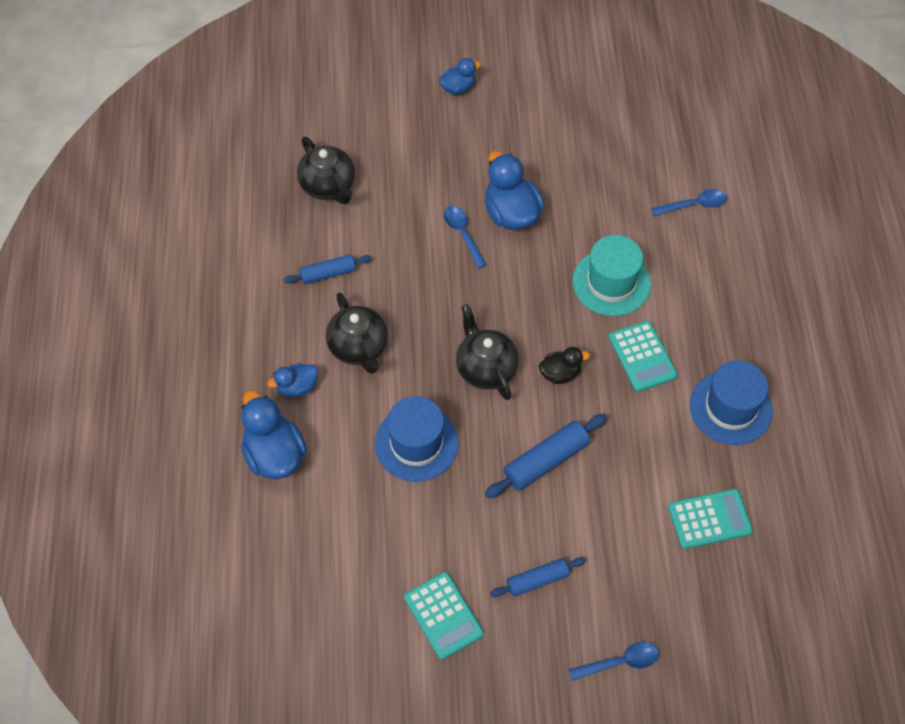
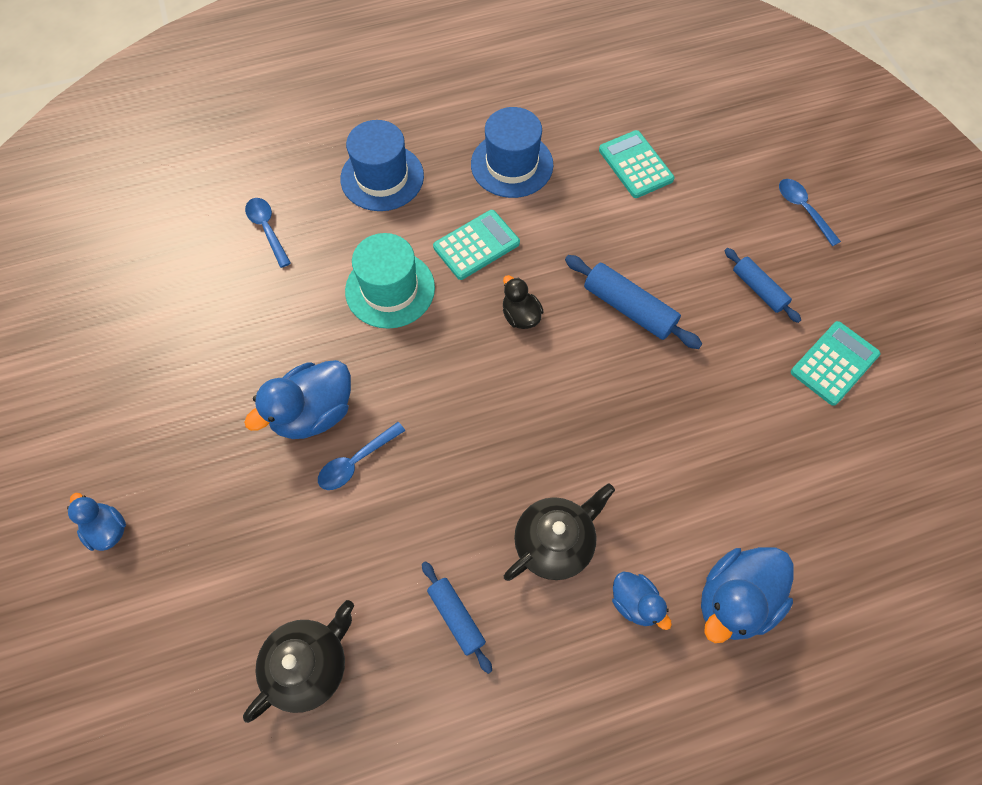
camera: 105 degrees left, 5 degrees up
(416, 443) = (657, 440): blue hat -> blue hat (382, 177)
(485, 368) = (537, 391): black teapot -> none

